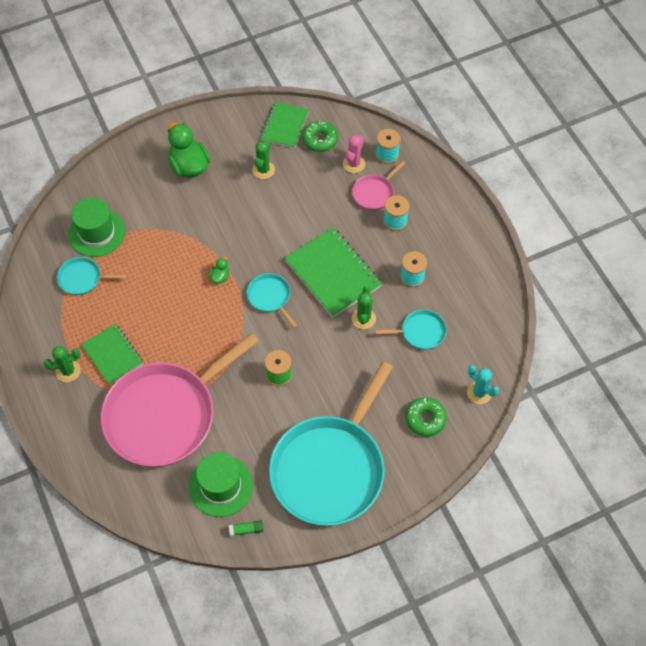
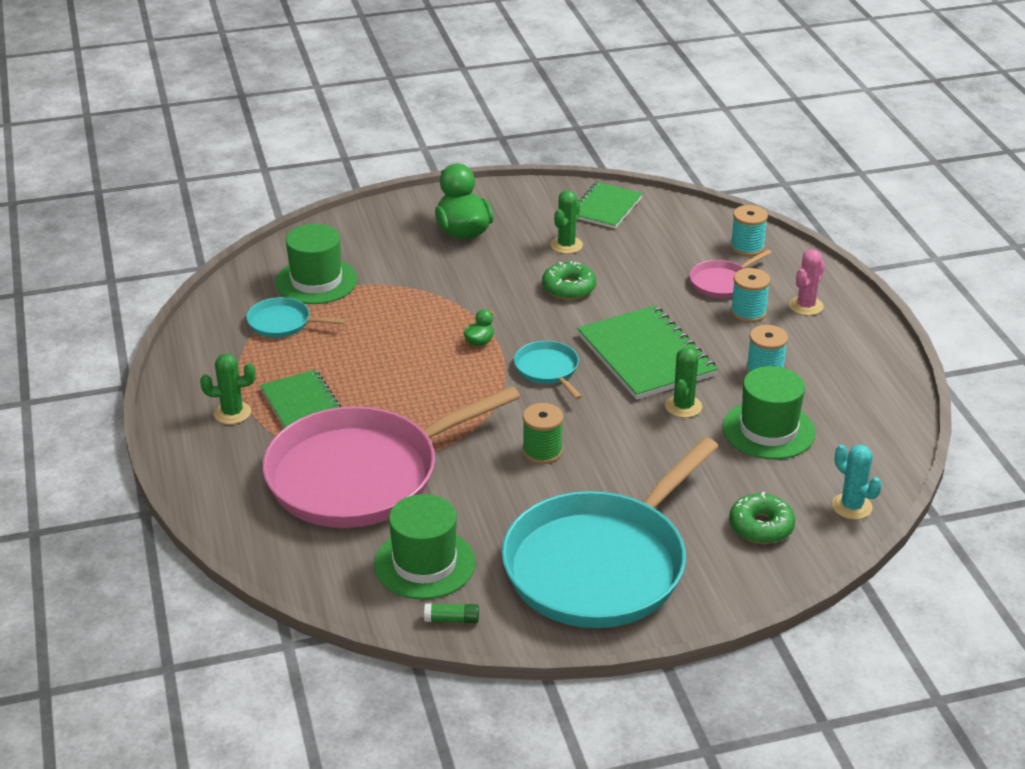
camera: 10 degrees right, 25 degrees down
(320, 140) = (653, 225): green donut -> green donut (568, 288)
(354, 164) = (697, 252): pink cactus -> pink cactus (806, 306)
(420, 332) = (768, 430): turquoise pan -> green hat

